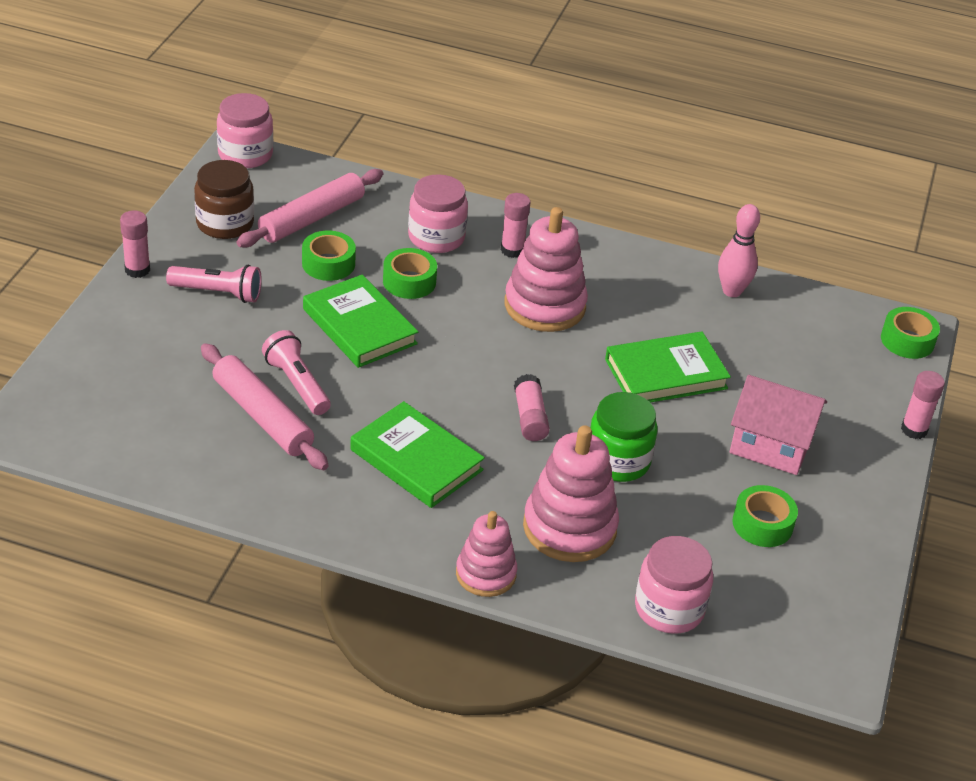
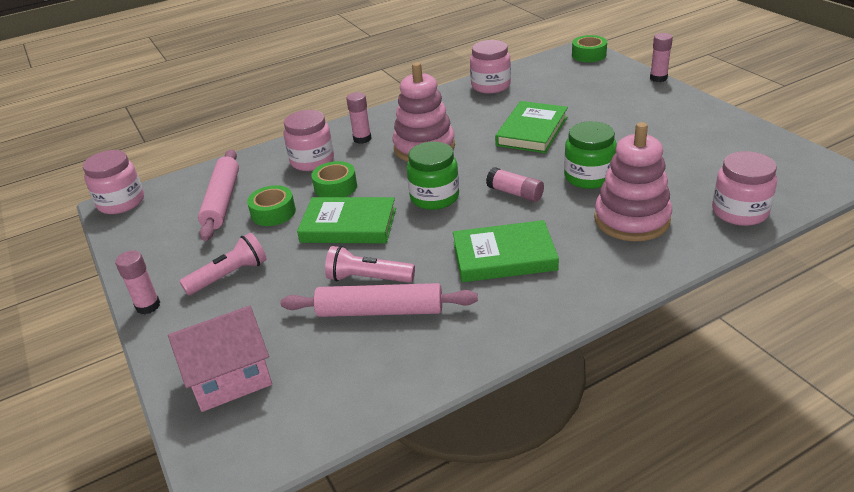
camera: 40 degrees left, 5 degrees down
(225, 223) = (169, 241): brown jar -> none
(463, 361) = (434, 197): none -> green jar
(486, 574) = (645, 273): pink stacking toy -> none
(732, 291) = (490, 86): pink bowling pin -> pink jar
(762, 524) = (691, 150): green tape -> none
(771, 445) = (627, 122): pink house -> pink house (230, 377)

